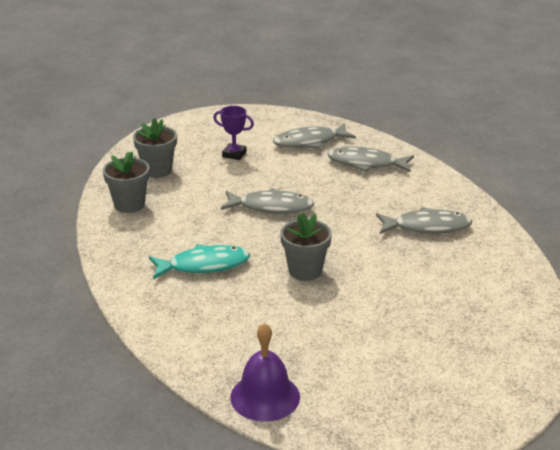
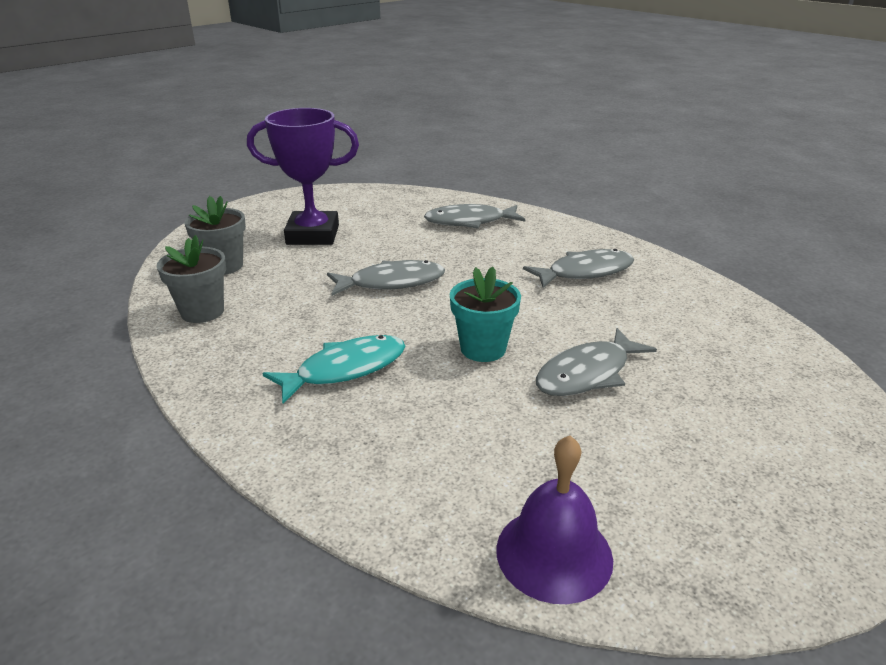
camera: 20 degrees left, 0 degrees up
(234, 154) = (313, 235): purple trophy -> purple trophy, size x2.00
(305, 271) = (483, 349): grey flower pot -> turquoise flower pot
(309, 142) = (393, 211): grey fish -> grey fish (587, 373)

